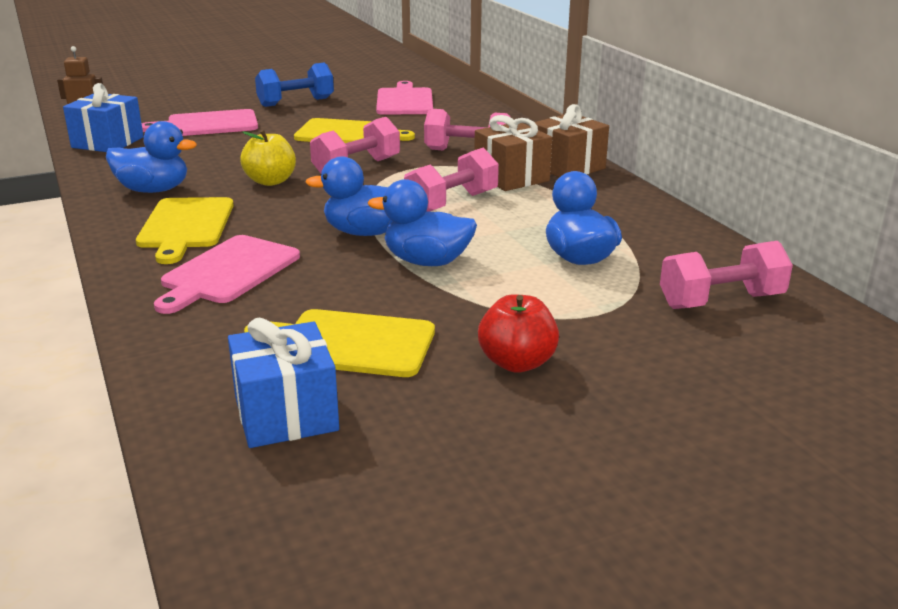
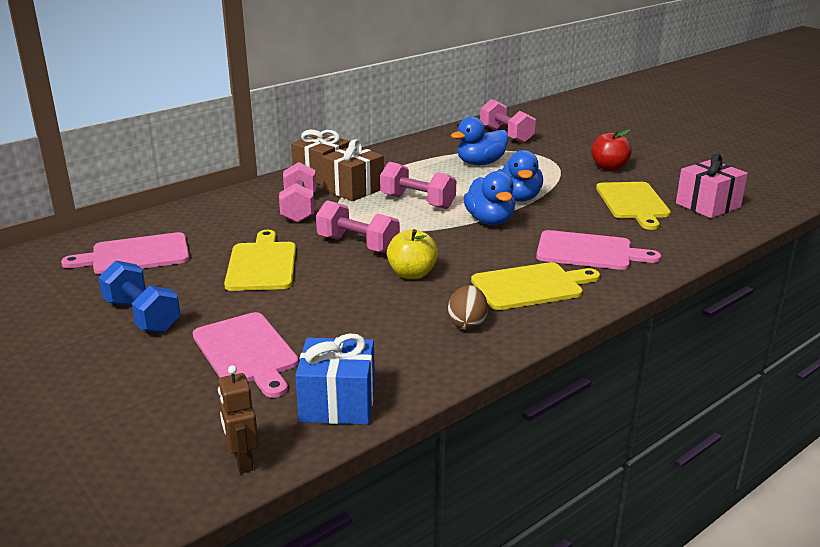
camera: 105 degrees left, 0 degrees up
(153, 190) = (467, 324): blue duck -> brown egg
(286, 414) = (708, 205): blue gift -> pink gift

